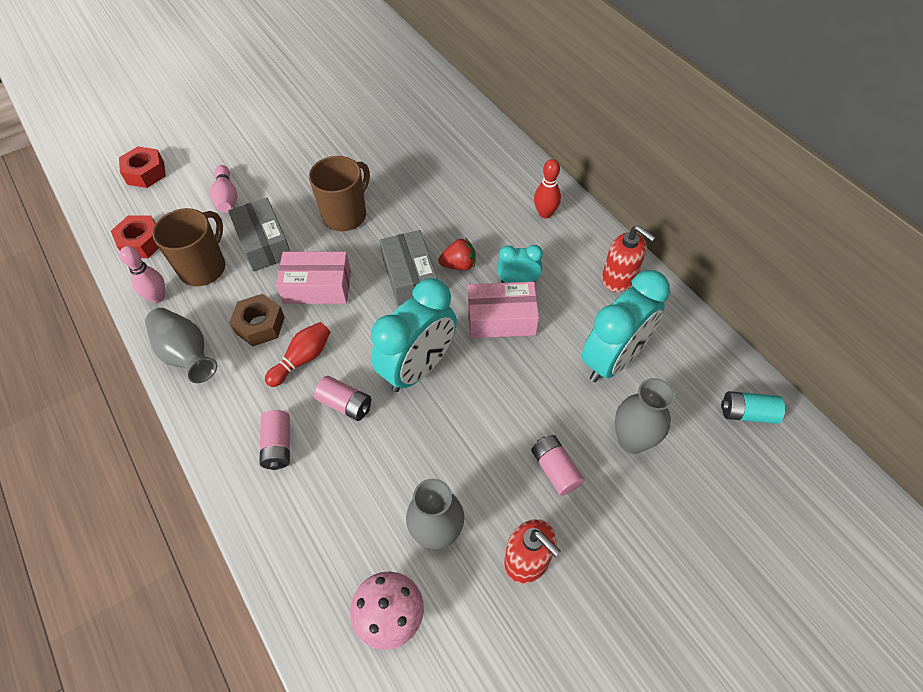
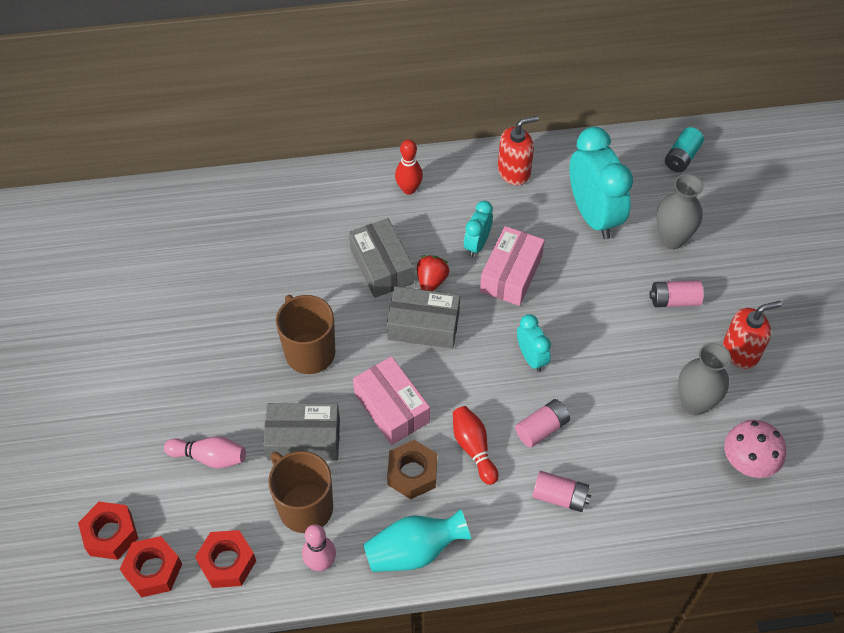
camera: 65 degrees left, 0 degrees up
(124, 206) = (153, 570): none -> red nut
(186, 354) = (414, 551): grey vase -> turquoise vase
(317, 287) = (392, 408): pink box -> pink box turned 60 degrees counterclockwise
(418, 368) = (531, 358): turquoise clock -> turquoise clock, size x0.51
(453, 226) = (381, 266): none -> grey box

